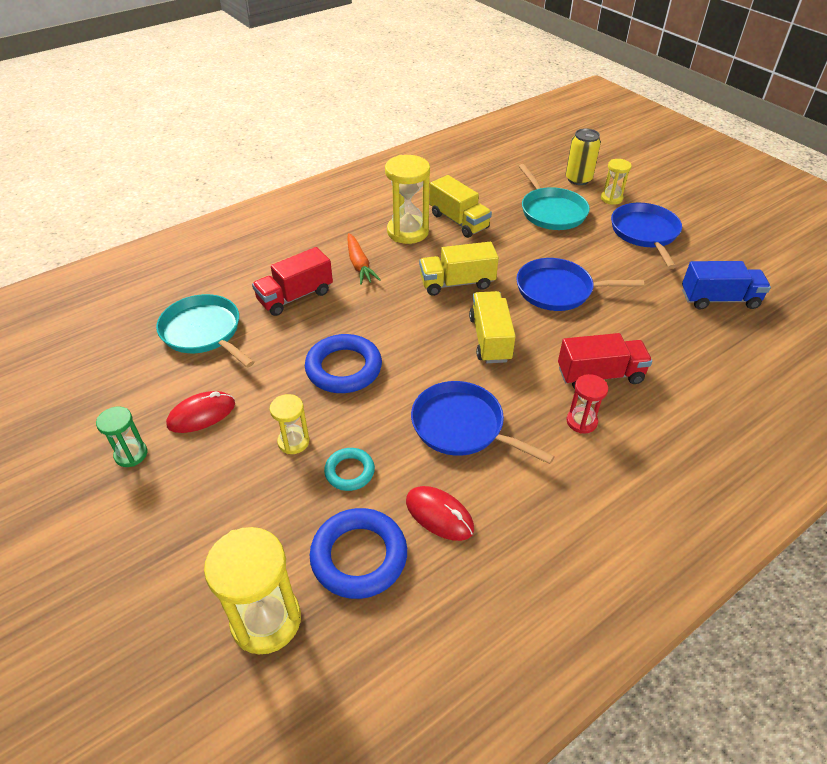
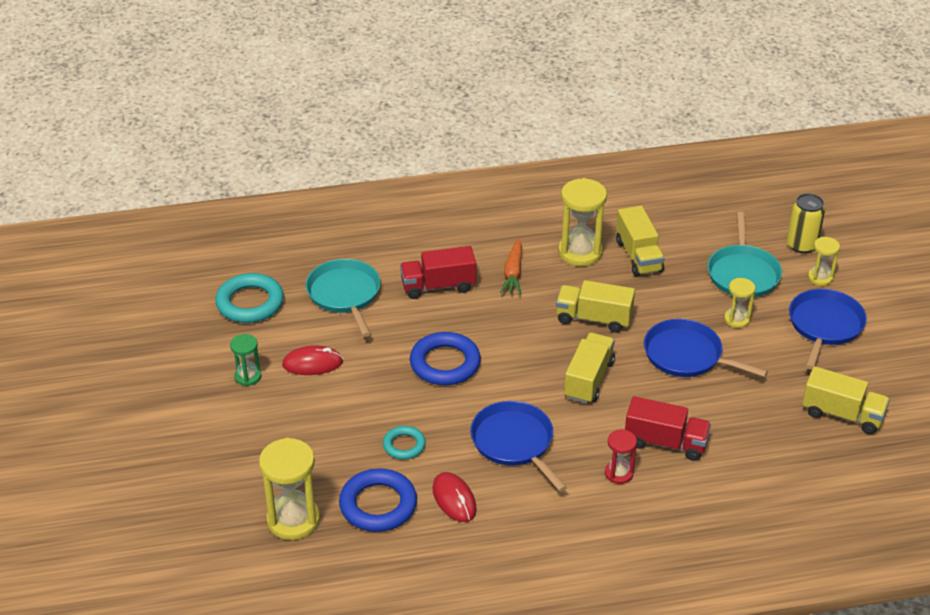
camera: 25 degrees right, 5 degrees down
(101, 371) = (250, 303): none -> turquoise ring
(293, 442) = (373, 408): yellow hourglass -> yellow hourglass (737, 319)
(719, 299) = (842, 414): blue truck -> yellow truck

